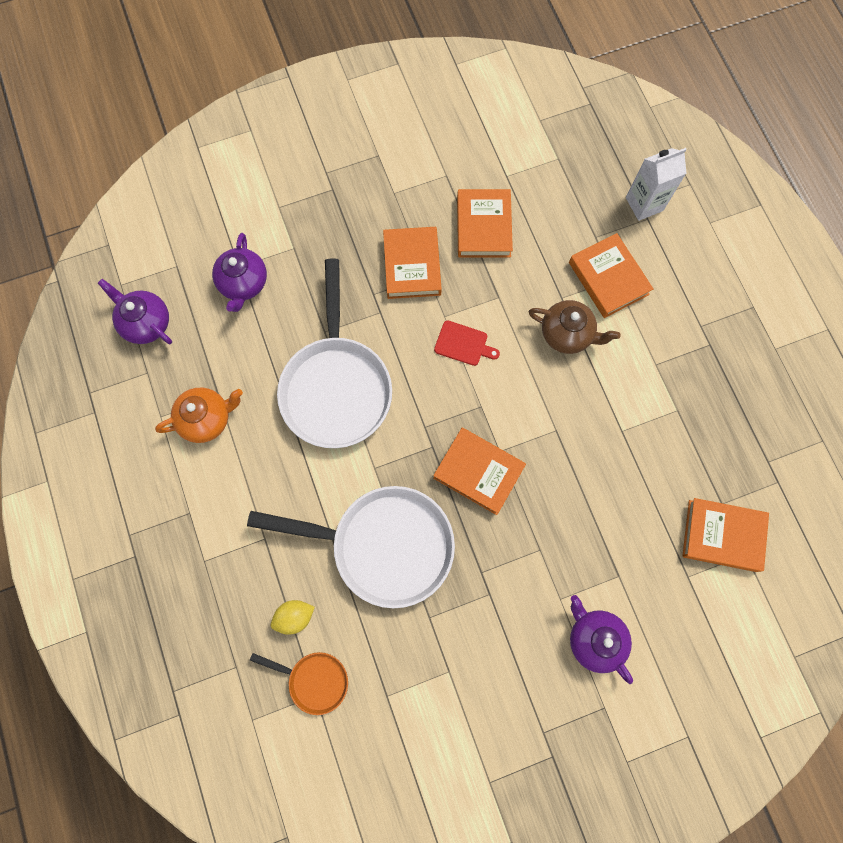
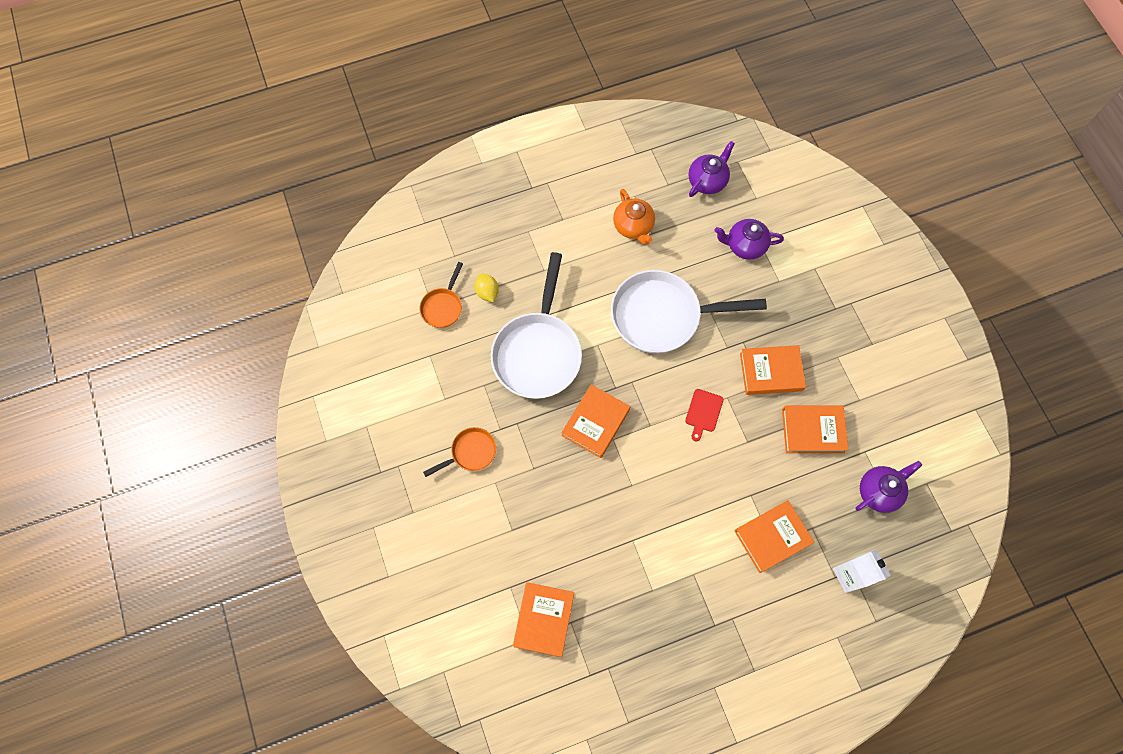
camera: 90 degrees right, 5 degrees down
(522, 633) = (470, 452): none -> orange pan
(567, 334) = (717, 498): brown teapot -> none
(594, 639) = (464, 507): purple teapot -> purple teapot (879, 491)

